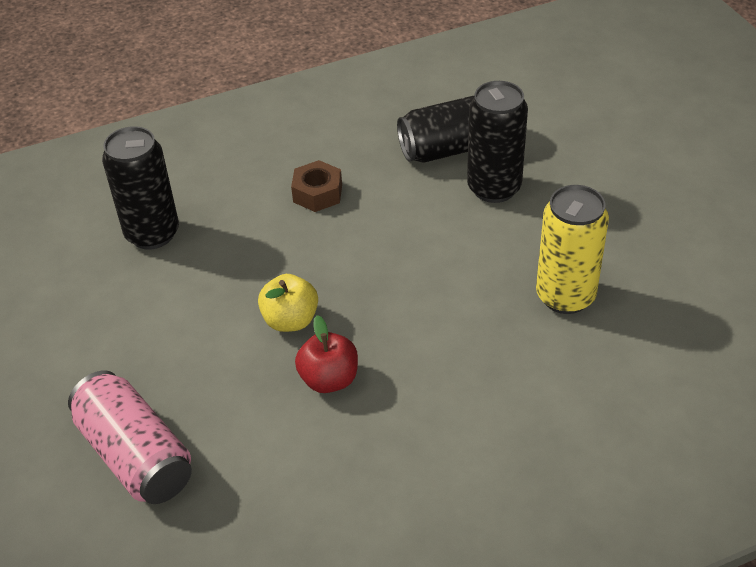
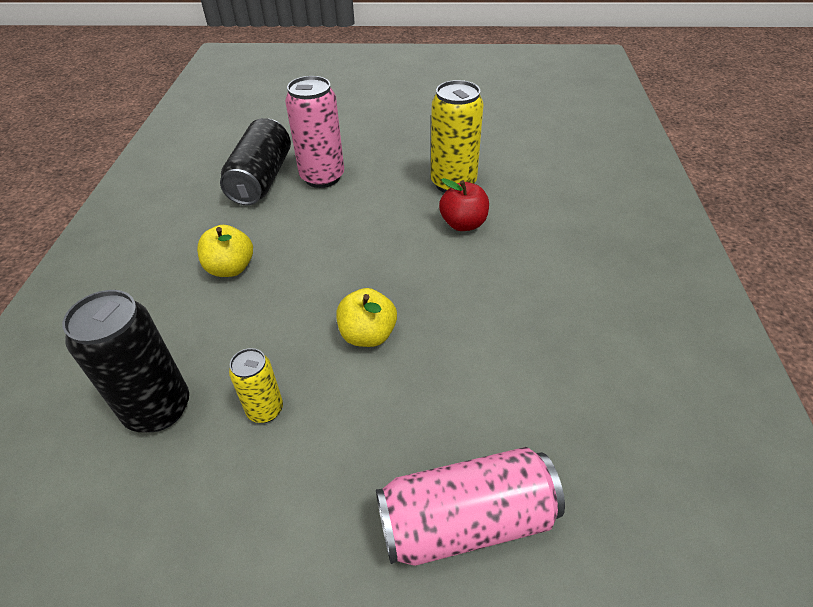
camera: 65 degrees left, 0 degrees up
(180, 293) = (265, 410): none -> yellow can
(317, 193) = (230, 268): brown nut -> yellow apple
(329, 379) = (454, 331): red apple -> red apple (463, 224)
(494, 188) = (322, 177): black can -> pink can

